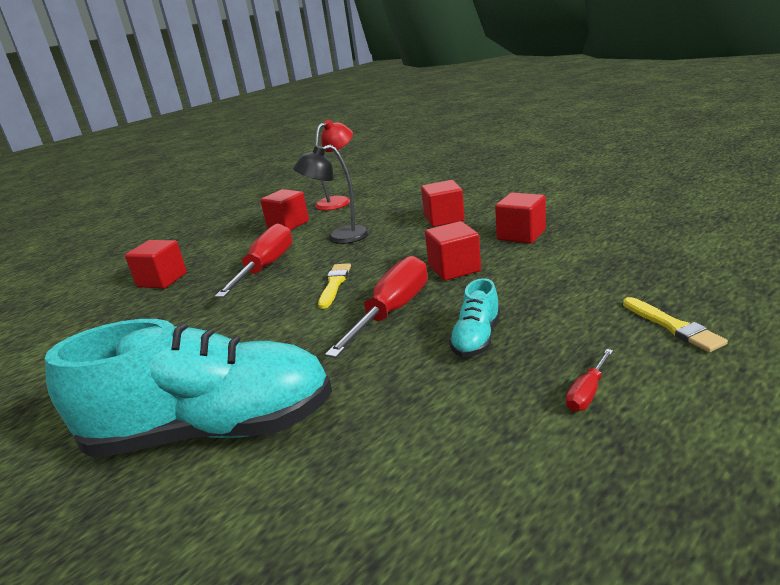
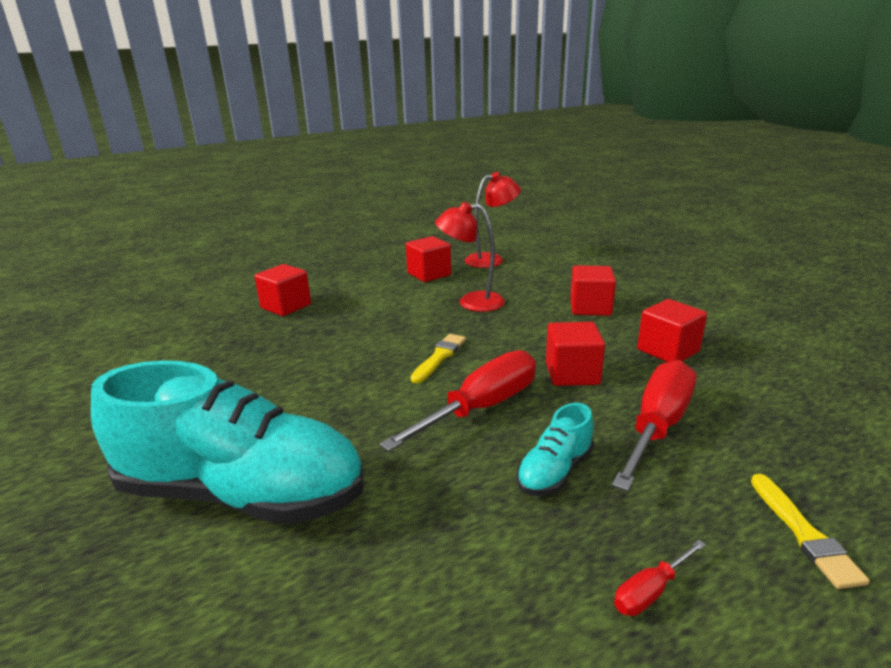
camera: 15 degrees right, 0 degrees up
(266, 267) = (384, 318): red screwdriver -> red screwdriver (657, 427)
(339, 237) = (471, 302): black lamp -> red lamp

